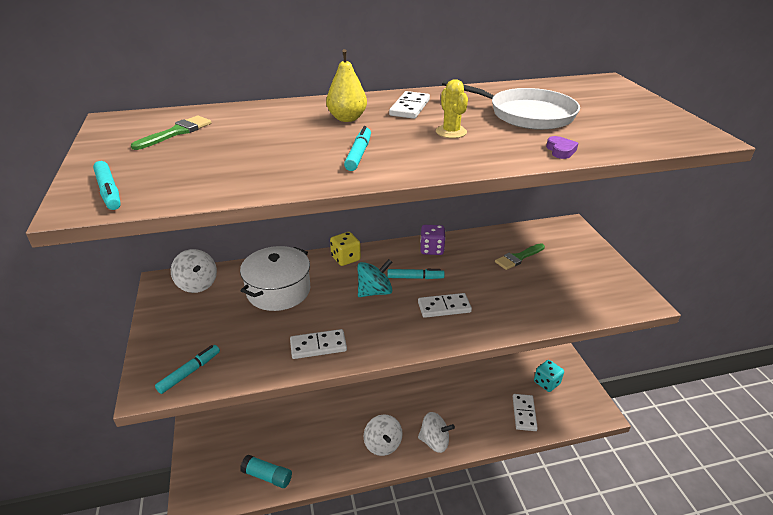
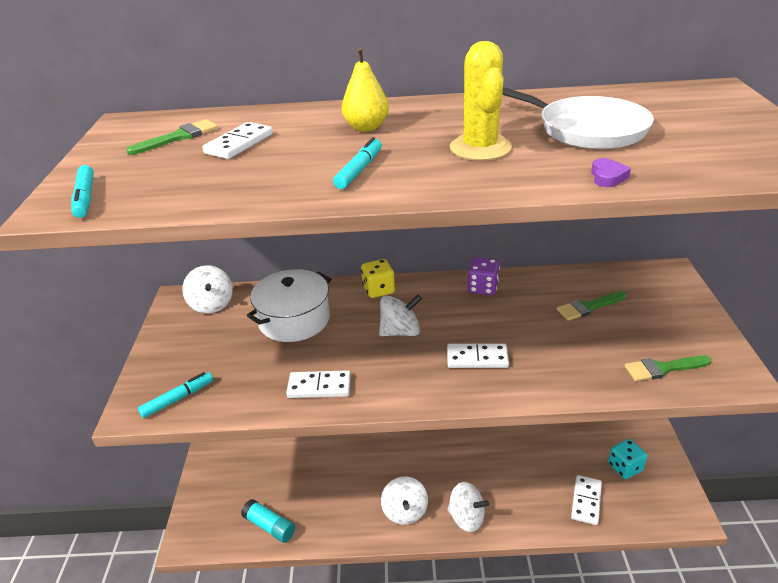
camera: 15 degrees right, 0 degrees up
(374, 292) = (400, 331): turquoise spinning top -> white spinning top
(409, 107) = (445, 117): white domino -> white domino (239, 144)
(415, 278) = (453, 320): turquoise marker -> none
(451, 132) = (480, 148): yellow cactus -> yellow cactus, size x1.63
(586, 300) = (662, 368): none -> green brush

